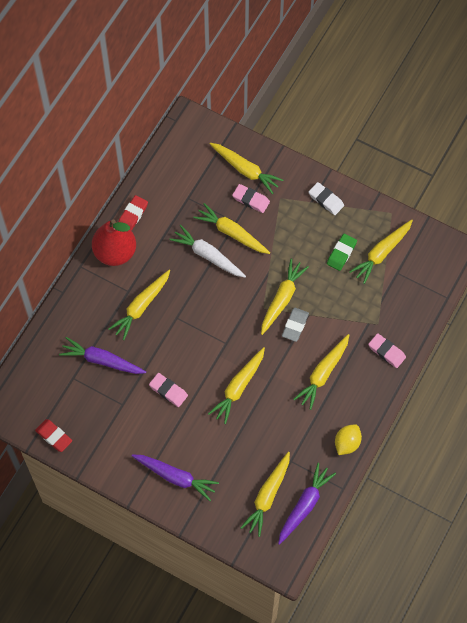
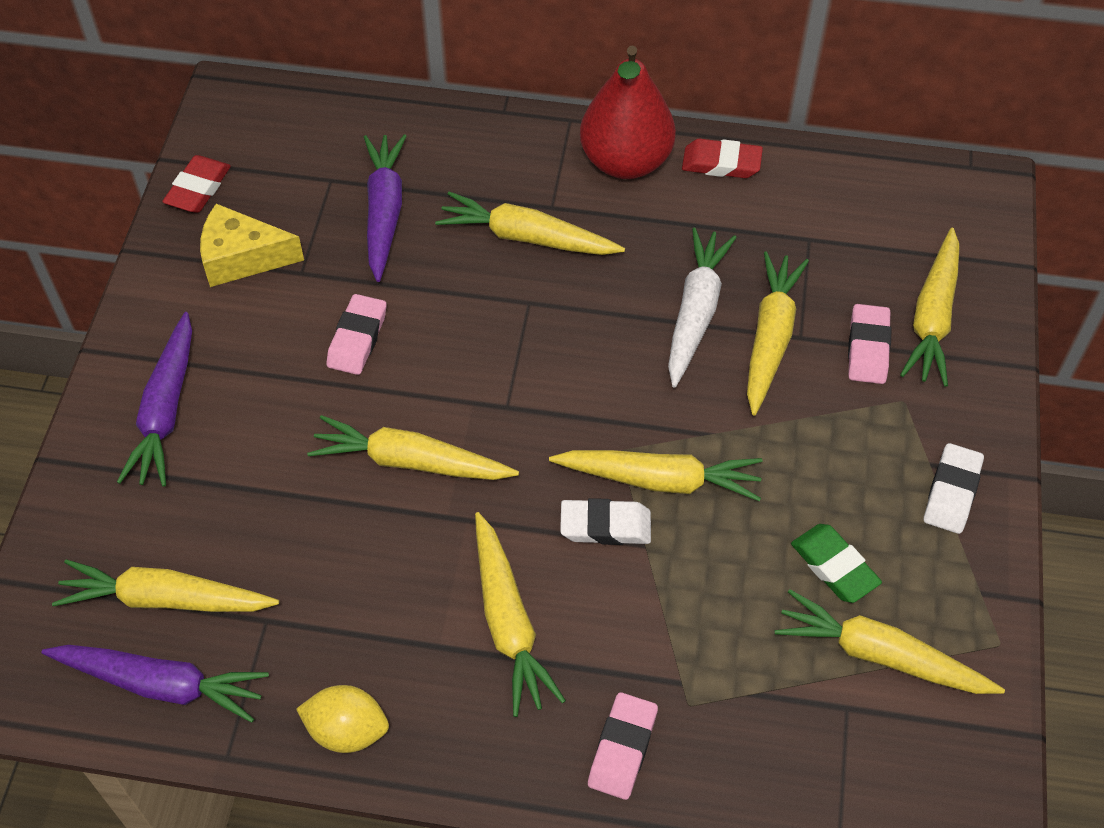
camera: 70 degrees right, 10 degrees down
(104, 427) = (242, 258): none -> yellow cheese
(295, 325) = (605, 526): grey eraser -> white eraser
(323, 374) = (508, 622): yellow carrot -> yellow carrot turned 120 degrees counterclockwise
(341, 253) = (834, 566): green eraser -> green eraser turned 45 degrees clockwise

